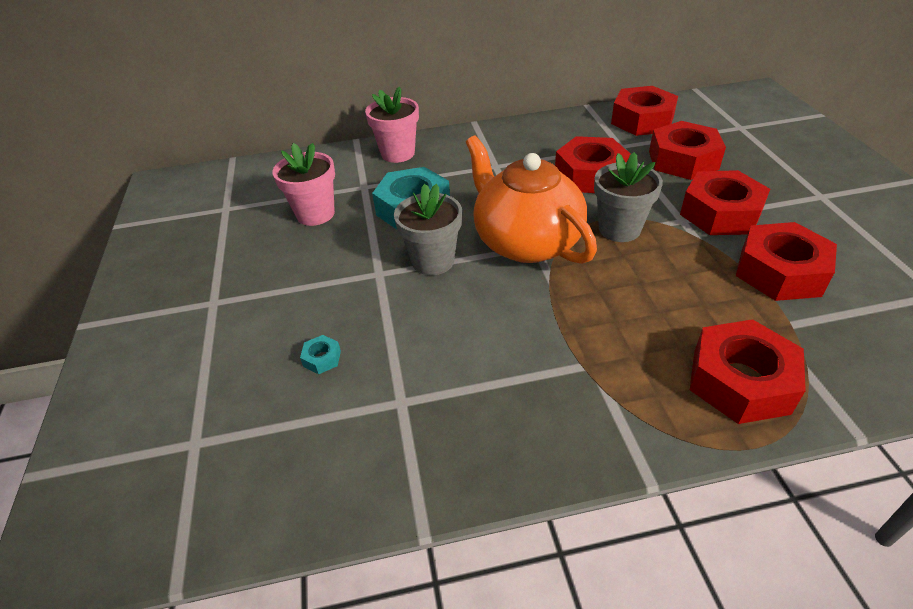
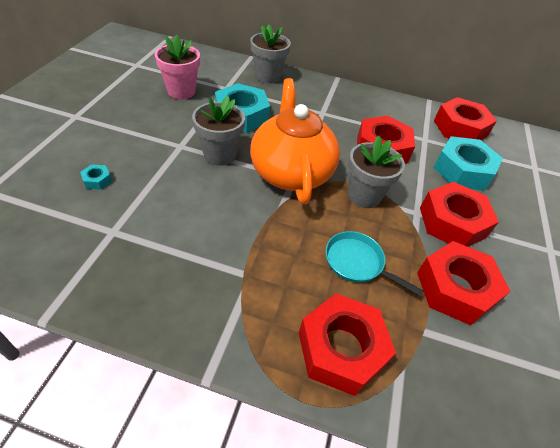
camera: 20 degrees right, 5 degrees up
(398, 153) = (268, 76): pink flower pot -> grey flower pot
(676, 296) = (357, 263): none -> turquoise pan
(683, 160) = (462, 170): red nut -> turquoise nut

